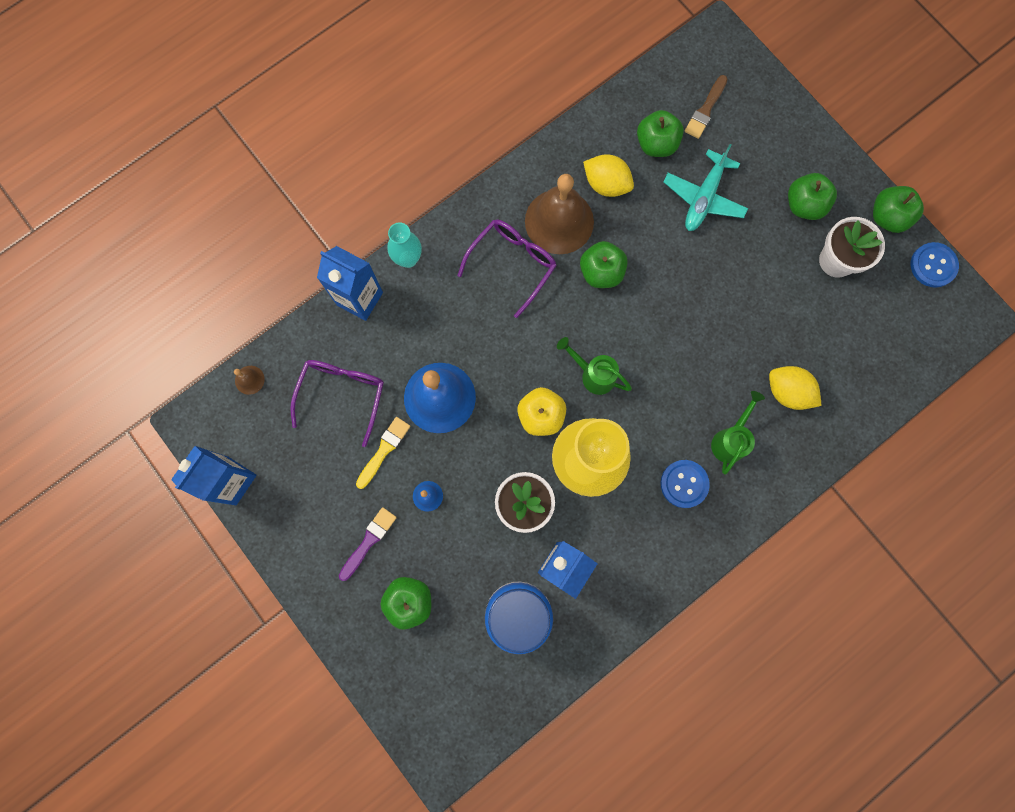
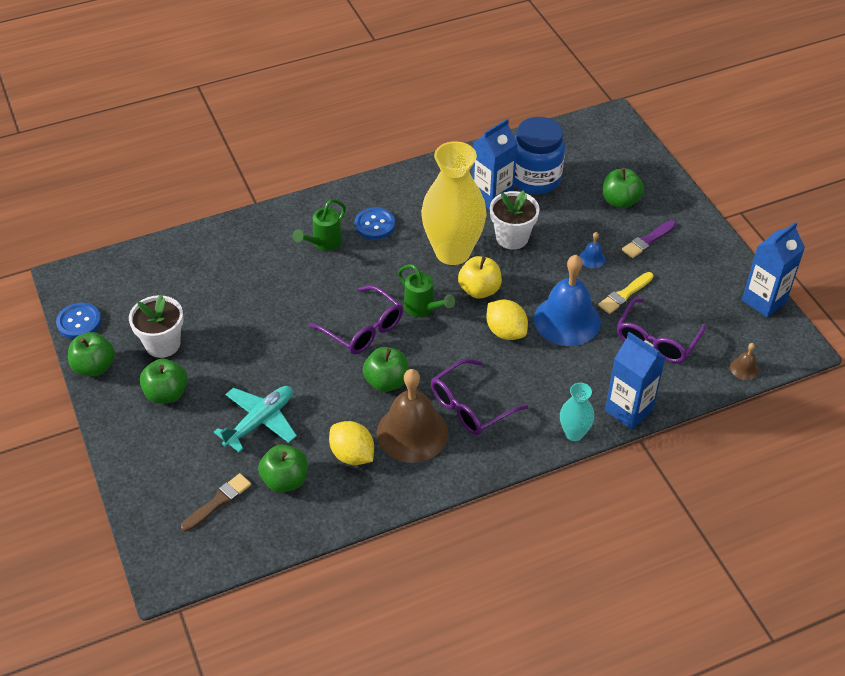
camera: 165 degrees left, 30 degrees down
(646, 331) = (363, 329): none -> purple glasses
(787, 392) = (260, 263): yellow lemon -> yellow lemon (506, 332)

